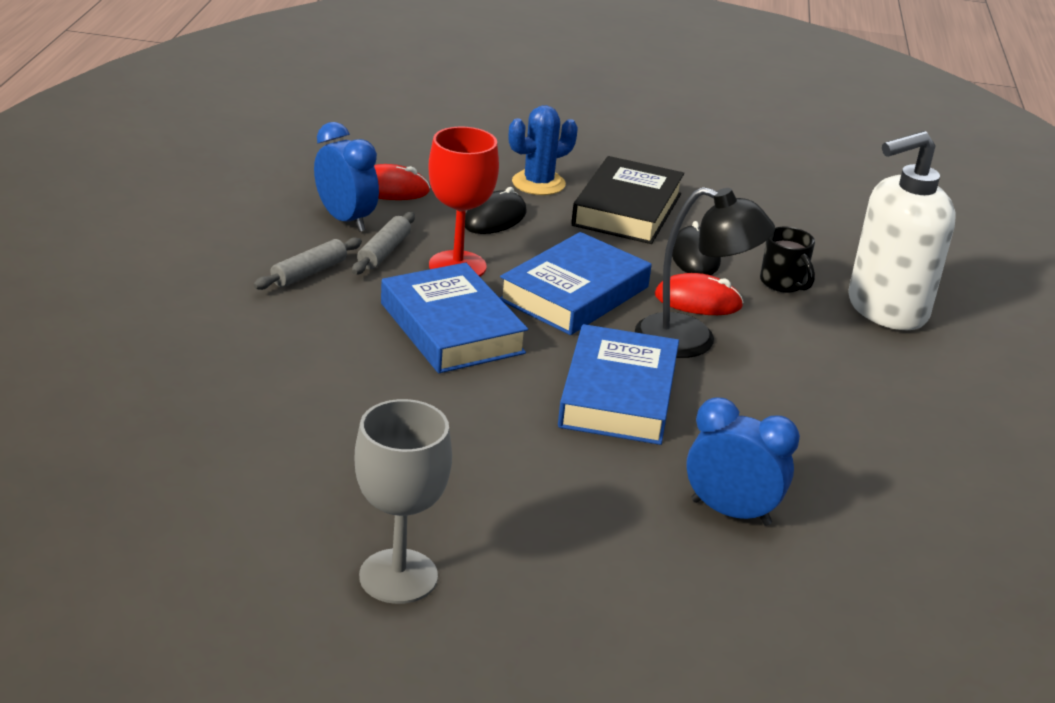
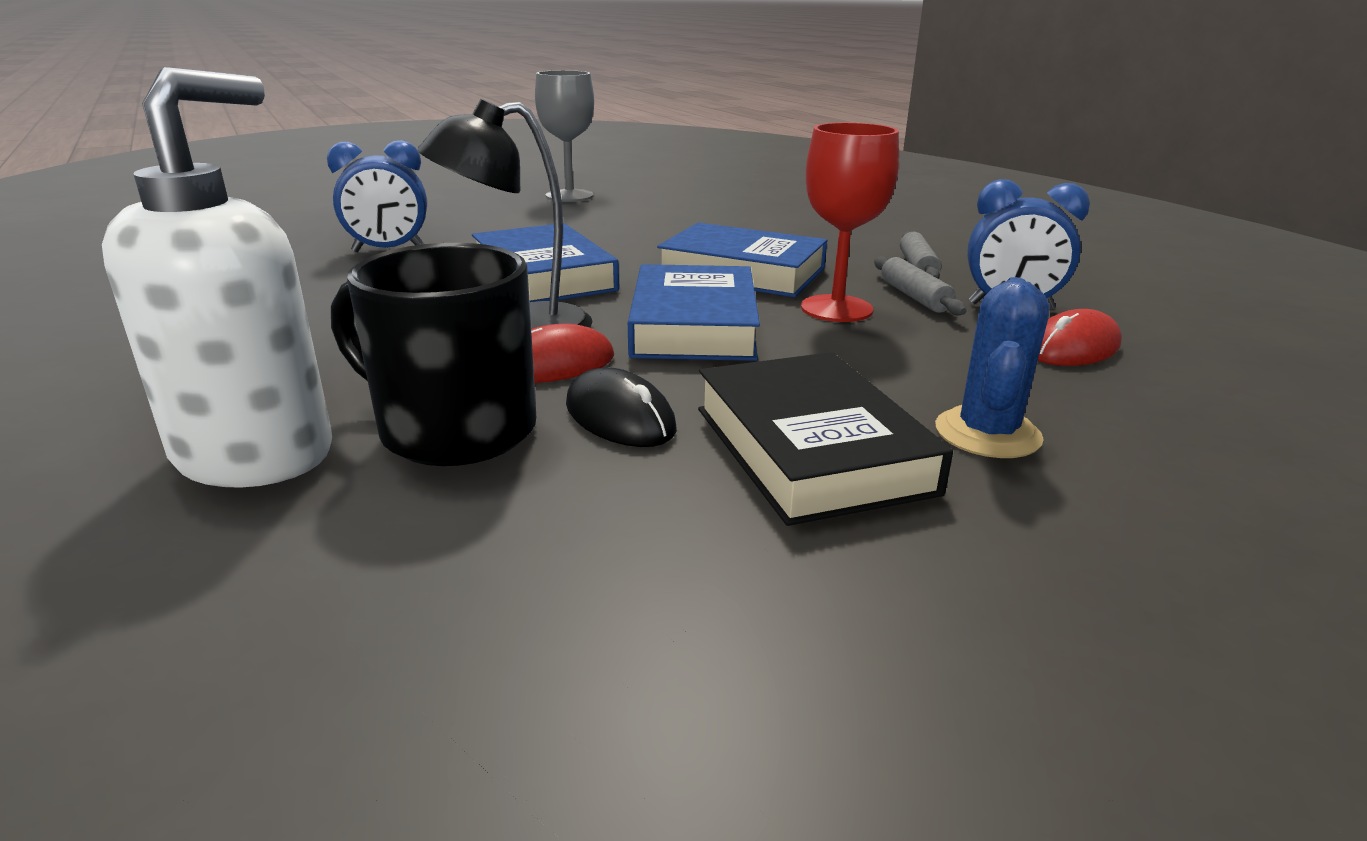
camera: 145 degrees right, 5 degrees down
(495, 218) = (915, 363): black mouse -> none
(783, 283) = (453, 430): black mug -> black mug, size x1.89

